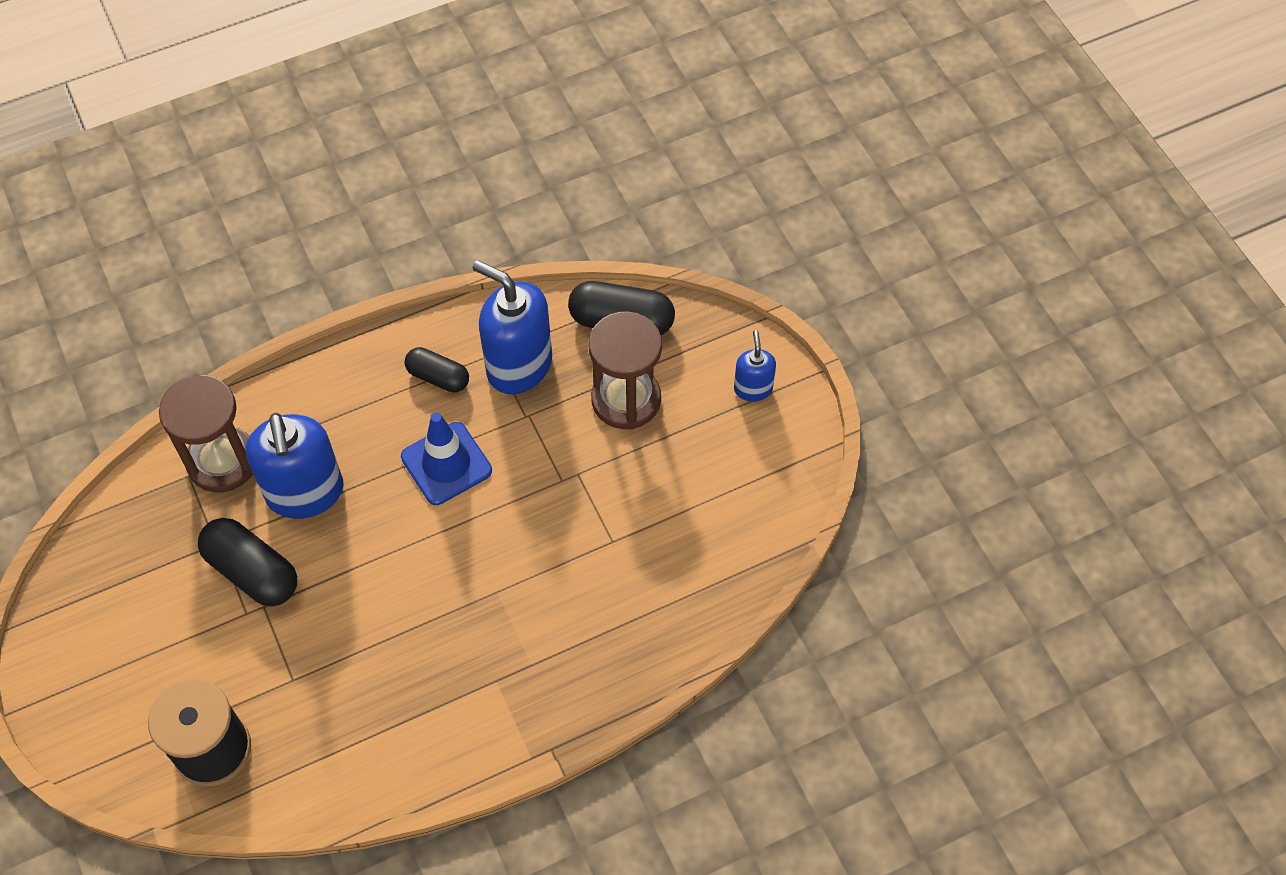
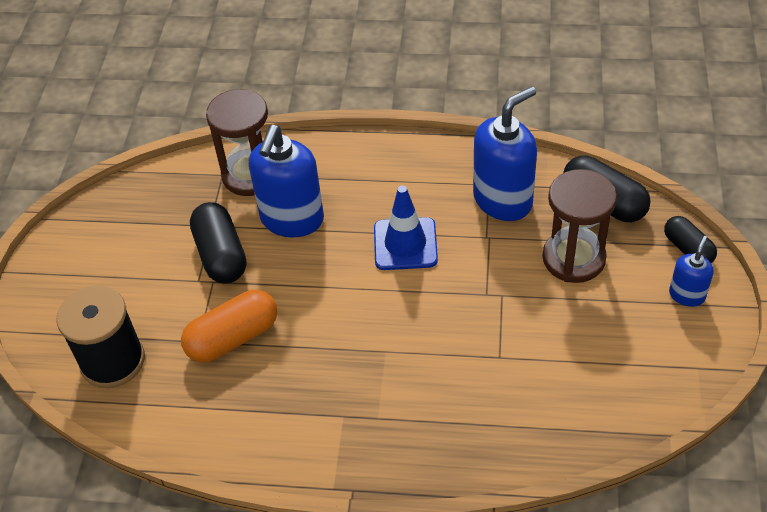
camera: 35 degrees right, 10 degrees down
(328, 657) = (233, 338): none -> orange capsule
(438, 377) = (437, 183): black capsule -> black capsule (688, 249)
(519, 365) = (503, 200): blue soap dispenser -> blue soap dispenser turned 75 degrees clockwise

